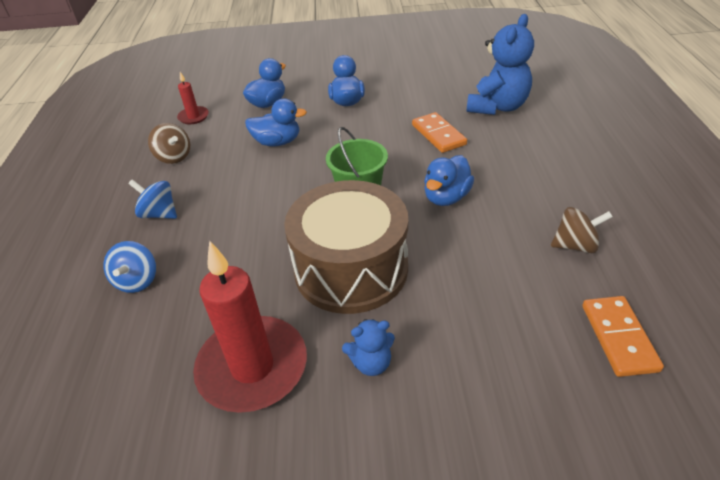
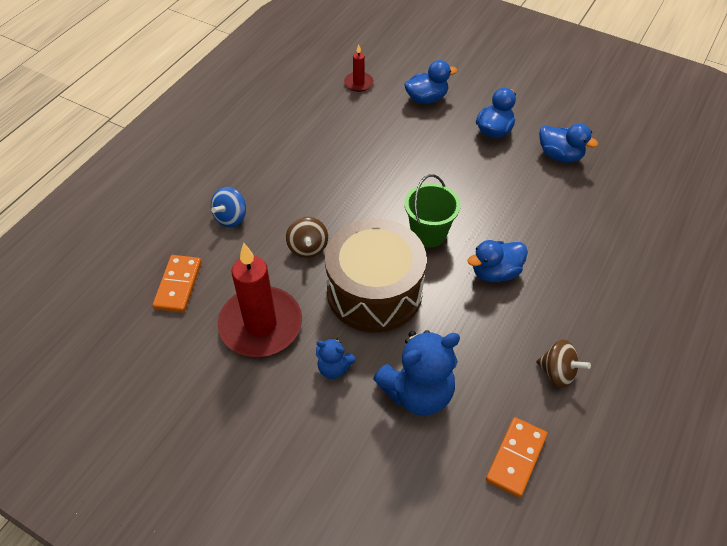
camera: 30 degrees right, 10 degrees up
(159, 214) = (277, 168): blue spinning top -> none
(174, 157) = (318, 118): brown spinning top -> brown spinning top (308, 247)
(277, 142) = (405, 145): blue duck -> blue duck (560, 155)
(438, 135) = (543, 208): orange domino -> orange domino (178, 285)
(497, 107) = (624, 206): blue teddy bear -> blue teddy bear (417, 392)

